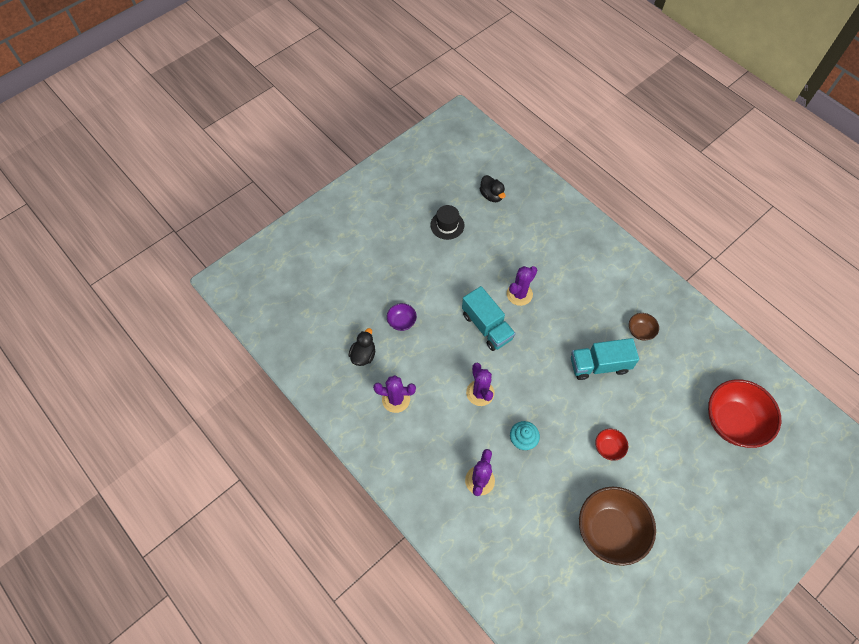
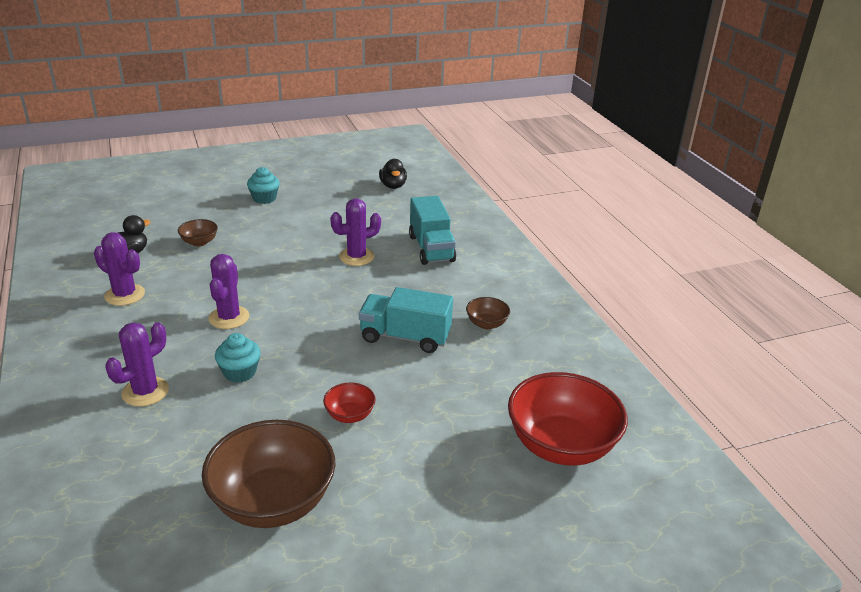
camera: 20 degrees right, 30 degrees down
(402, 322) = (199, 242): purple bowl -> brown bowl
(409, 249) = (264, 198): none -> turquoise cupcake
(447, 225) = (323, 193): black hat -> none
(487, 326) = (293, 270): turquoise truck -> turquoise truck (431, 248)

